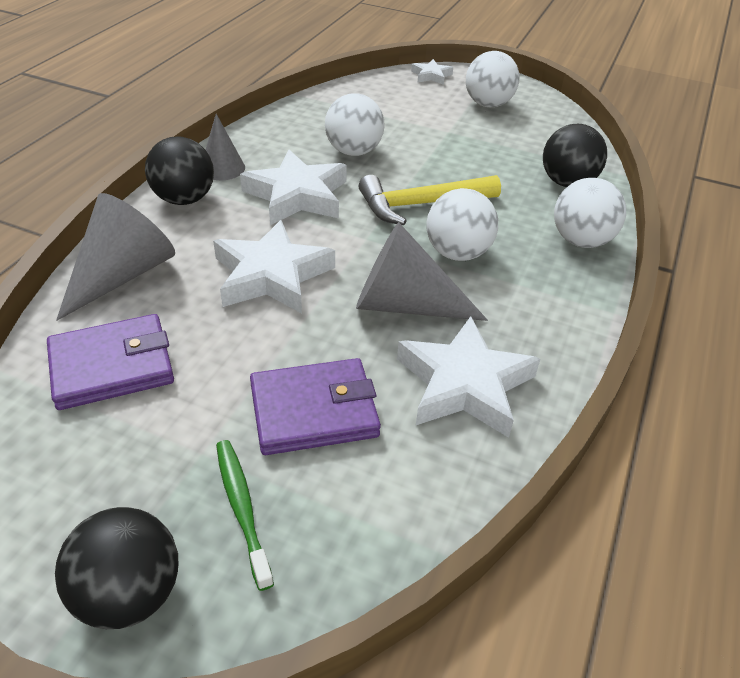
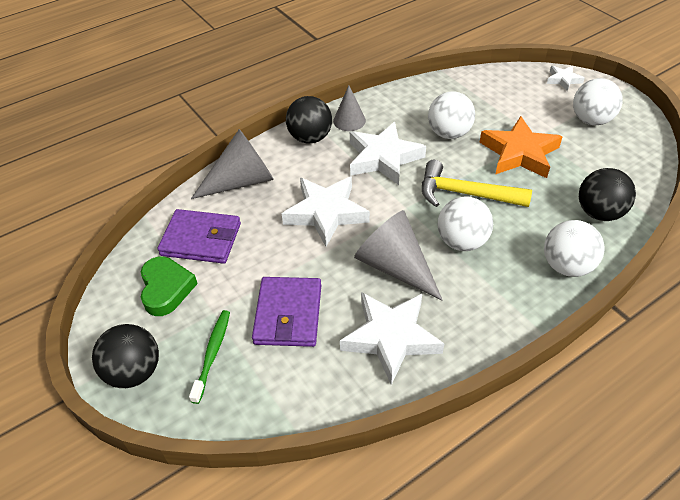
camera: 35 degrees right, 5 degrees up
(101, 452) = (166, 289): none -> green heart
(314, 411) = (288, 314): purple wallet -> purple wallet turned 75 degrees clockwise
(444, 151) = (519, 153): none -> orange star

